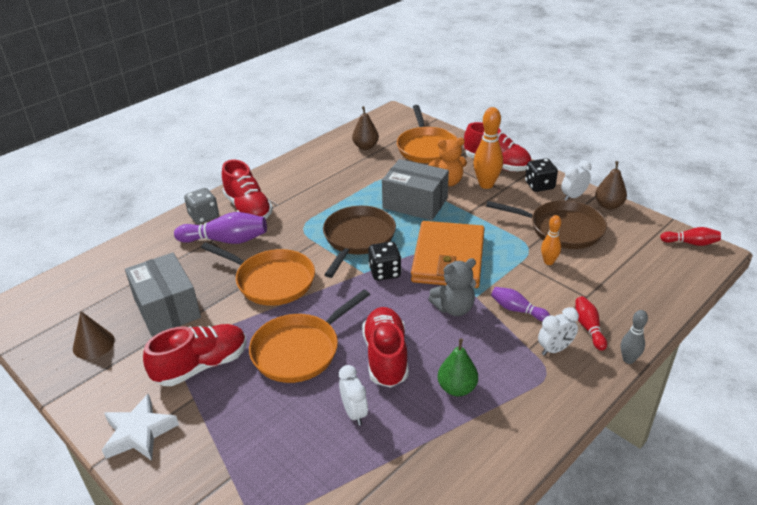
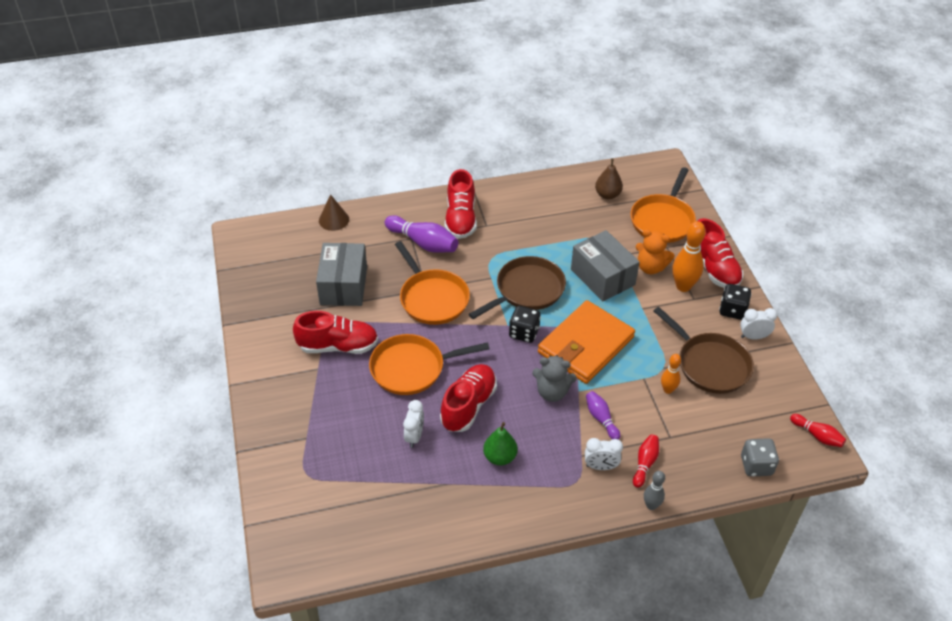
camera: 30 degrees right, 10 degrees up
(93, 344) = (279, 292): brown cone -> brown cone (334, 220)
(139, 433) = (270, 376): white star -> none
(204, 216) = (421, 211): grey dice -> grey dice (756, 465)
(608, 205) = (778, 361): brown pear -> none

